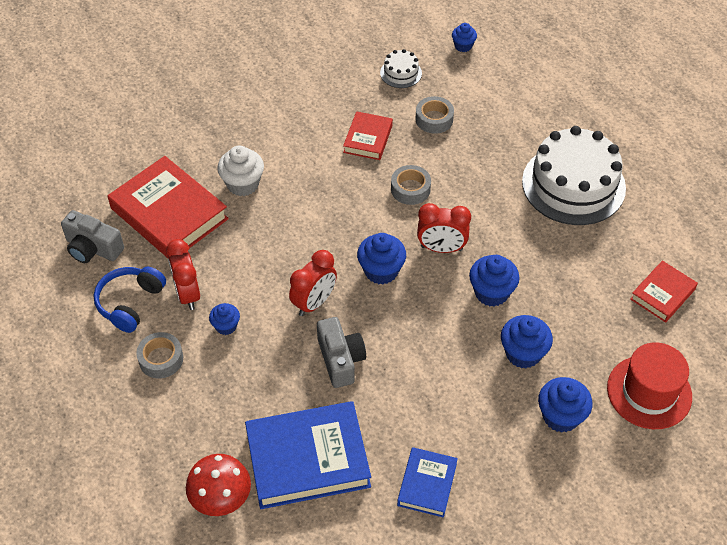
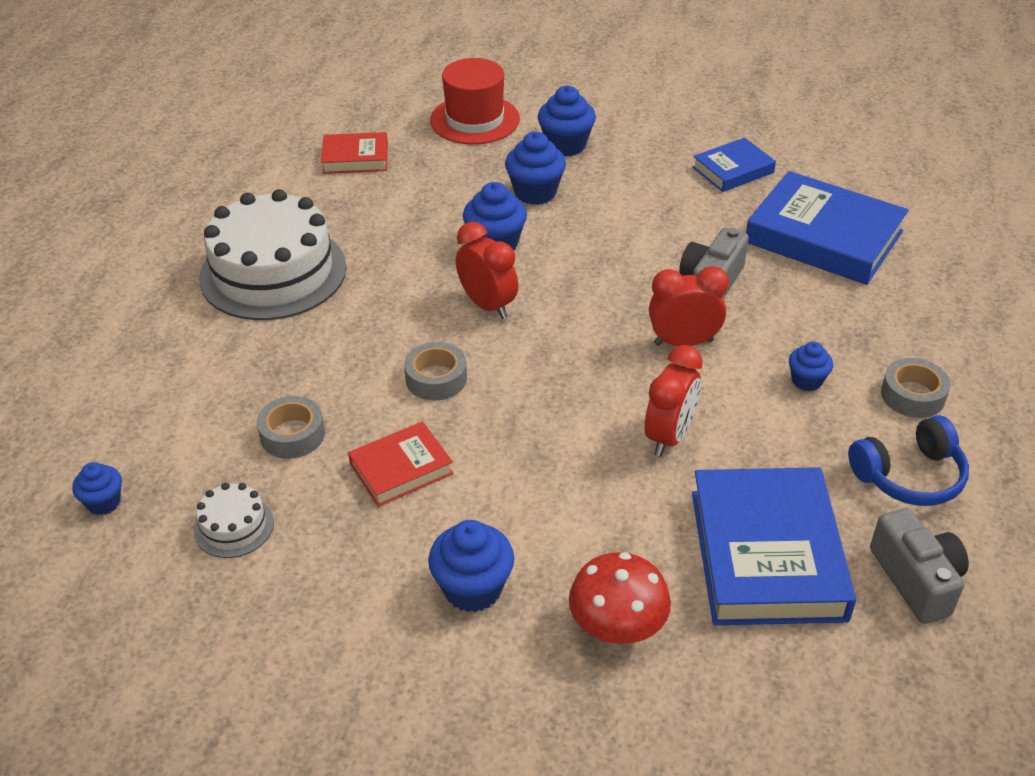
camera: 135 degrees left, 10 degrees down
(169, 213) = (766, 554): red book -> blue book
(188, 294) = (825, 440): red clock -> red clock (669, 436)
(221, 497) = (935, 257): red mushroom -> red mushroom (617, 626)
(243, 184) = (627, 525): white cupcake -> none
(381, 271) = (576, 325): blue cupcake -> blue cupcake (473, 588)

